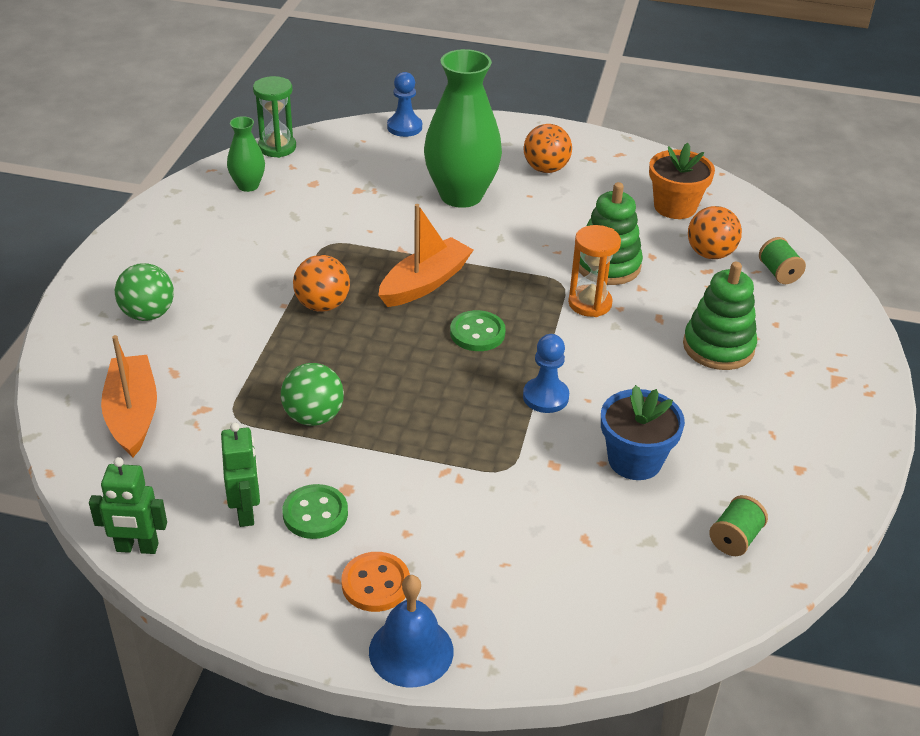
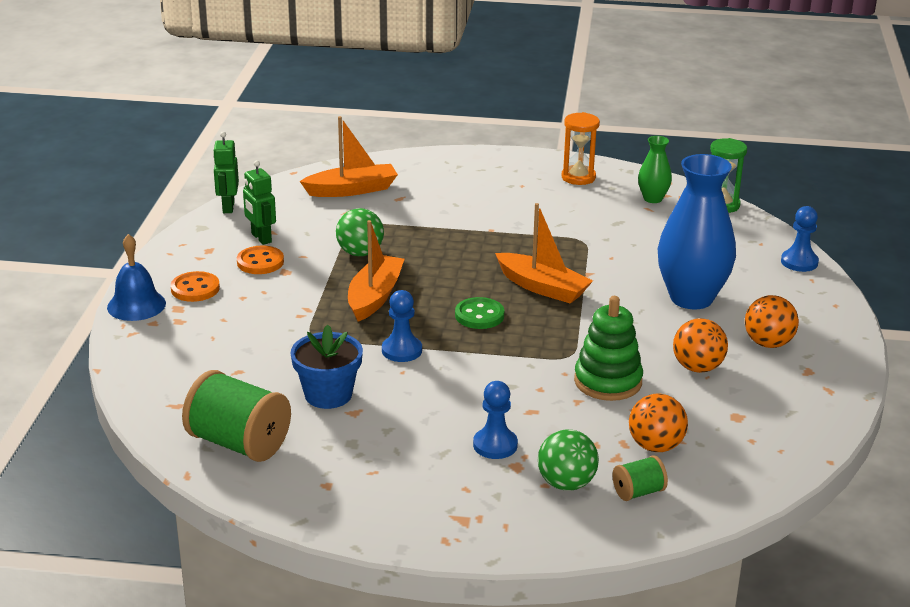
camera: 85 degrees right, 10 degrees down
(148, 314) = (463, 181): green ball -> green ball (566, 484)
(246, 512) = (261, 238): green robot -> green robot turned 75 degrees clockwise
(315, 514) = (260, 262): green button -> orange button
(322, 305) = (496, 245): orange ball -> orange ball (697, 368)
(424, 410) = (374, 297): none -> orange boat
(461, 195) = (691, 298): green vase -> blue vase
(590, 303) = (541, 371): orange hourglass -> orange hourglass (578, 177)
(675, 207) = (737, 425): orange flower pot -> none
(718, 347) = (495, 445): green stacking toy -> blue pawn
(735, 539) = (238, 443): green spool -> green spool, size x2.01

